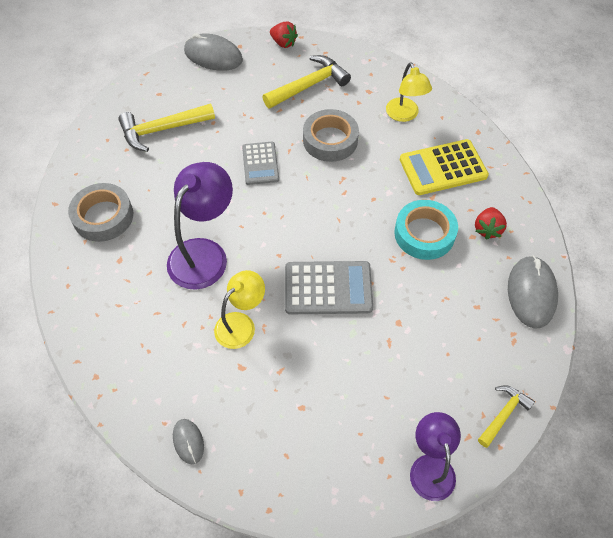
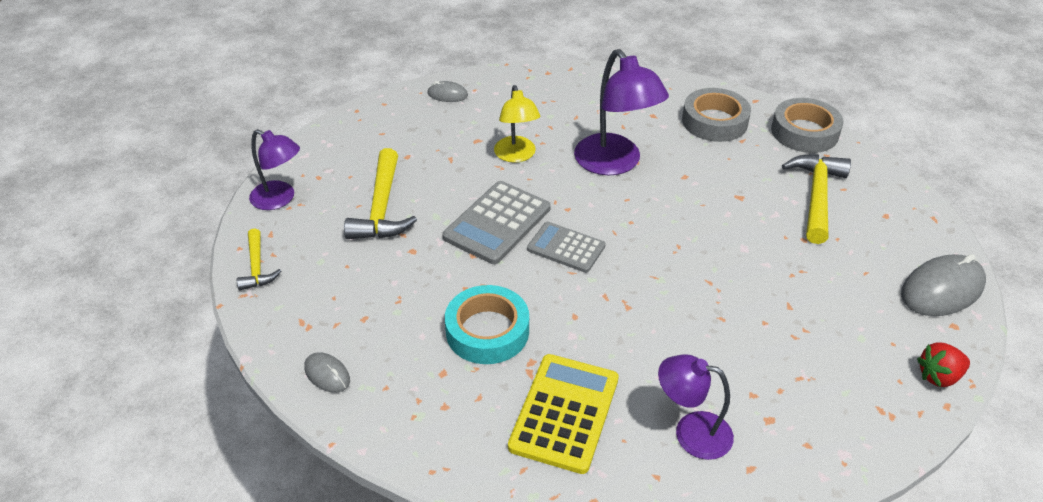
camera: 125 degrees right, 15 degrees down
(260, 163) = (705, 248): grey calculator -> grey calculator (566, 247)
(309, 85) = (822, 358): yellow hammer -> yellow hammer (382, 208)
(330, 140) = (699, 326): grey tape -> grey tape (804, 132)
(404, 115) = (691, 432): yellow lamp -> purple lamp
(487, 229) = (438, 393): red strawberry -> none
(531, 293) = (327, 374): grey mouse -> grey mouse, size x0.53

